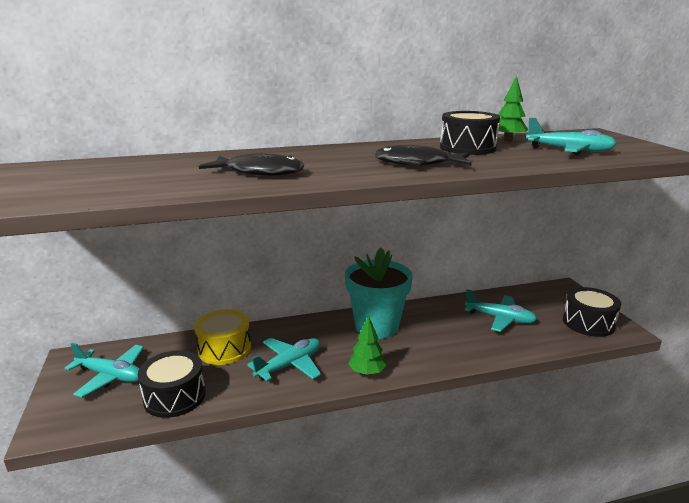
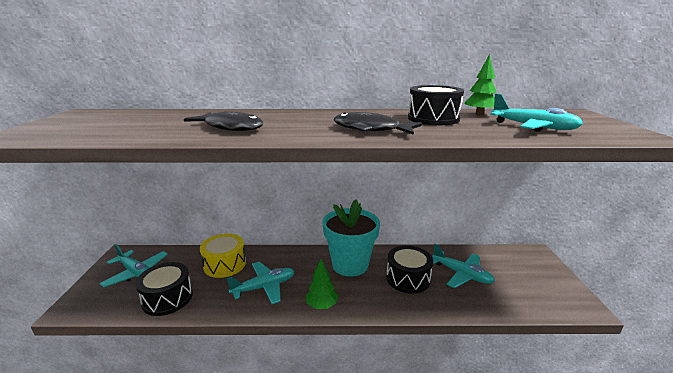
camera: 15 degrees right, 0 degrees up
(588, 323) = (548, 293): black drum -> black drum (408, 278)

